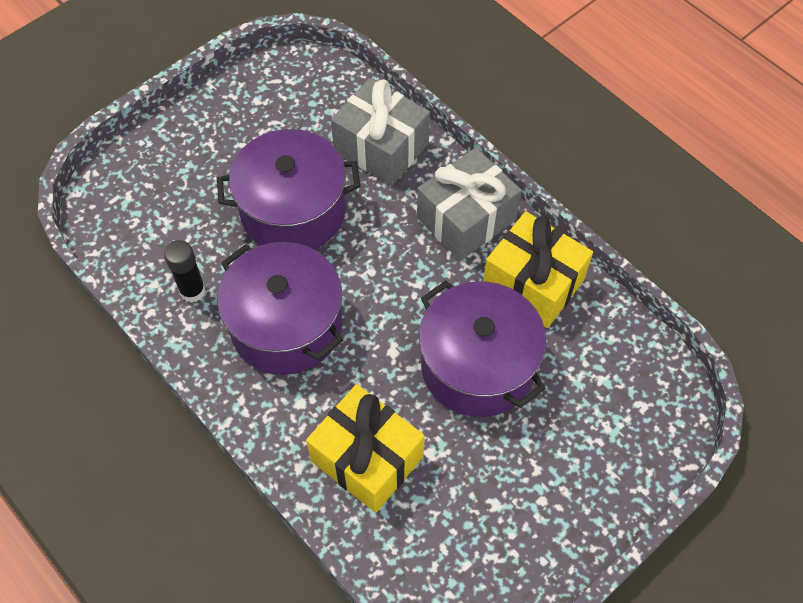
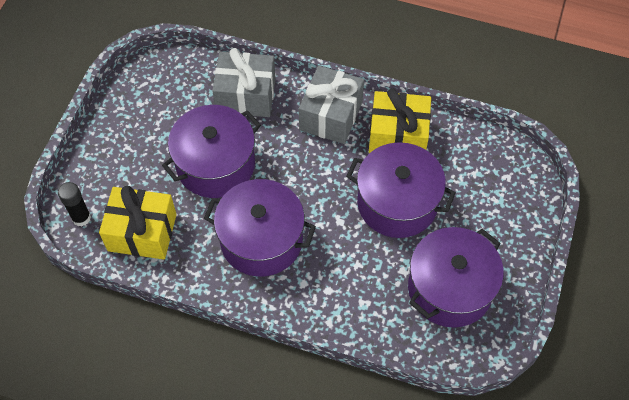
camera: 30 degrees left, 0 degrees up
(192, 291) = (184, 250): black glue stick -> black glue stick (81, 218)
(367, 458) = (367, 294): yellow gift -> yellow gift (142, 232)
(474, 508) = (450, 288): none -> purple pot

